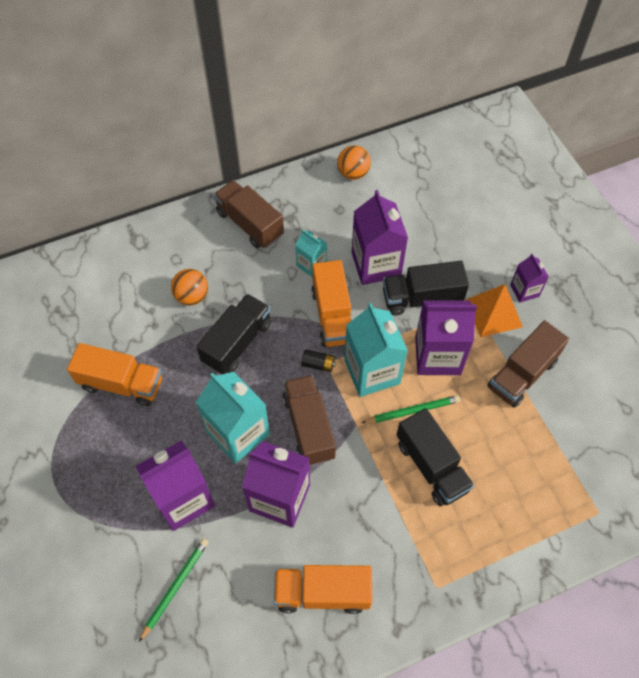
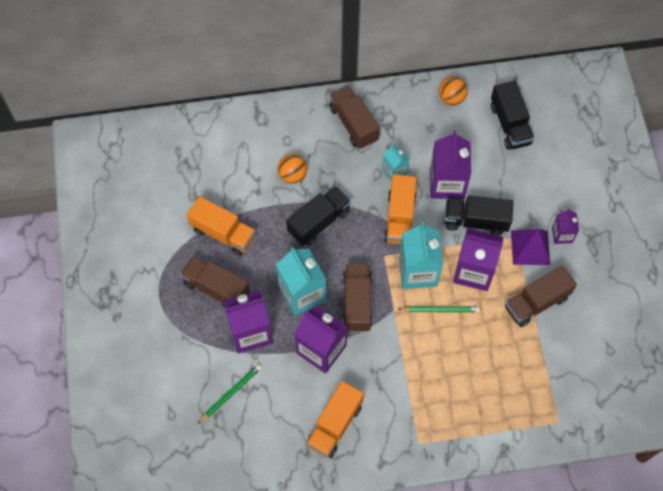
camera: 15 degrees right, 5 degrees up
(127, 454) = (216, 288): none -> brown truck
(318, 364) = (377, 255): black battery -> none
(322, 593) = (335, 425): orange truck -> orange truck turned 75 degrees counterclockwise
(431, 466) = (442, 355): black truck -> black truck (510, 124)
(493, 313) = (530, 247): orange pyramid -> purple pyramid

